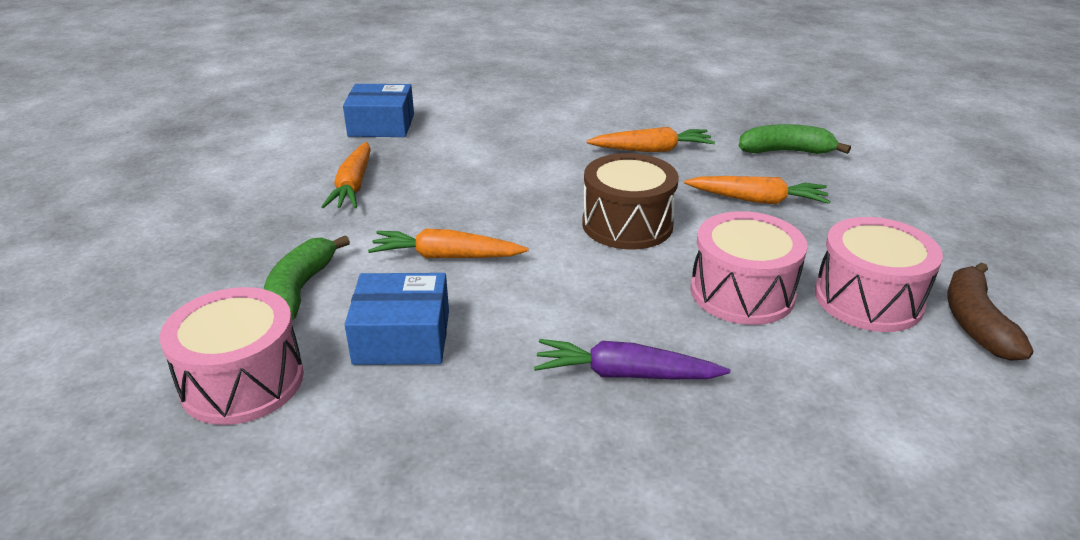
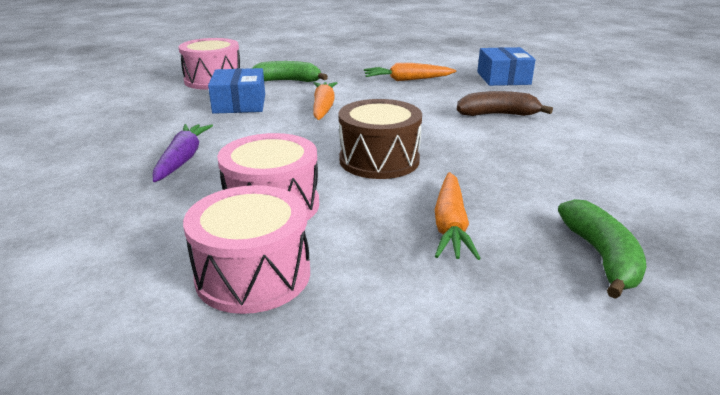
camera: 85 degrees right, 5 degrees down
(651, 150) = (536, 172): orange carrot -> none
(975, 322) = (193, 350): brown banana -> brown banana (497, 114)

